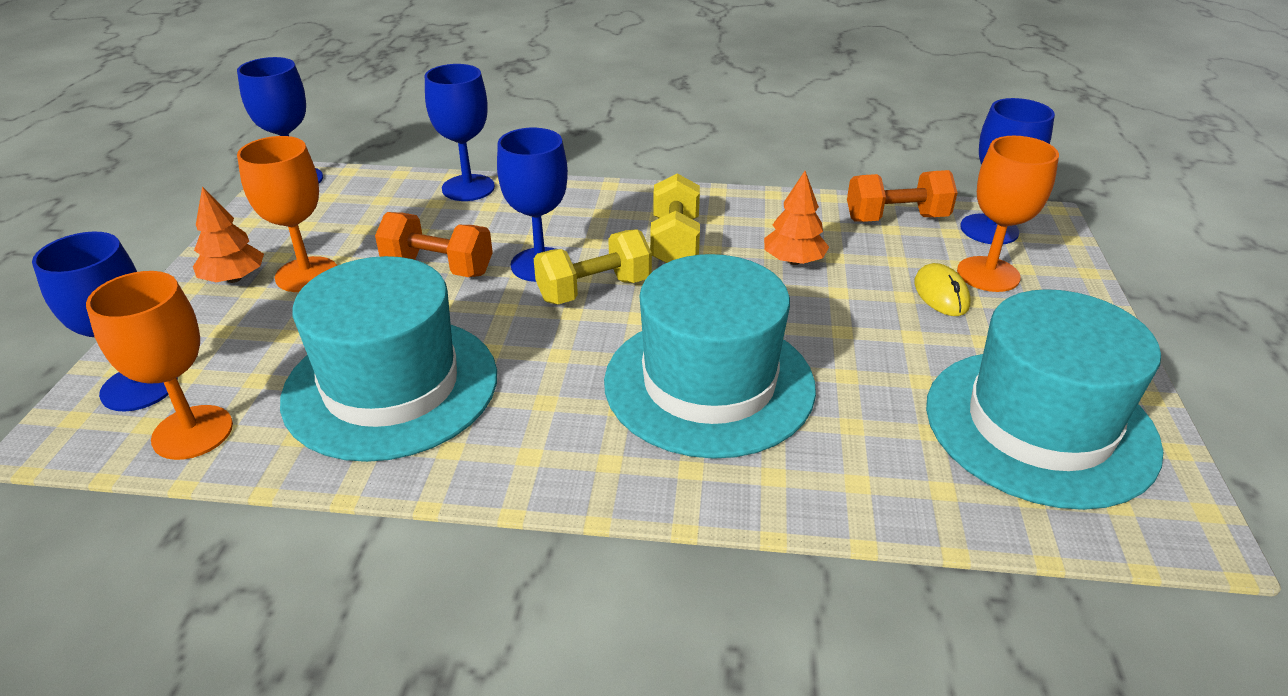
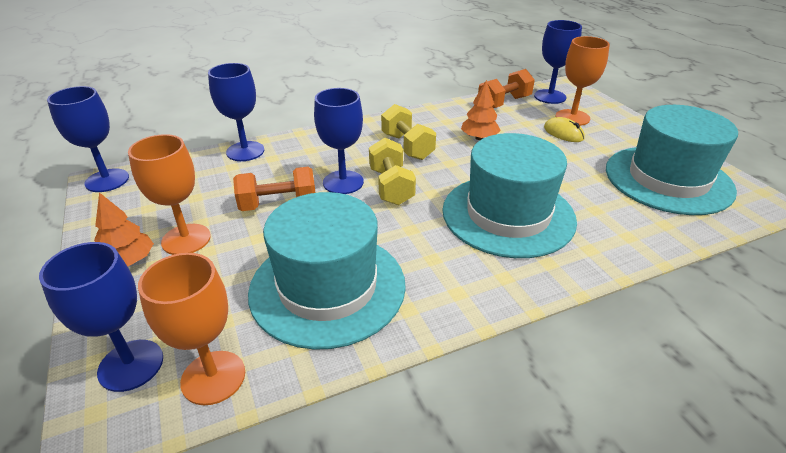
camera: 30 degrees left, 0 degrees up
(594, 290) = (391, 186): yellow dumbbell -> yellow dumbbell turned 45 degrees counterclockwise

